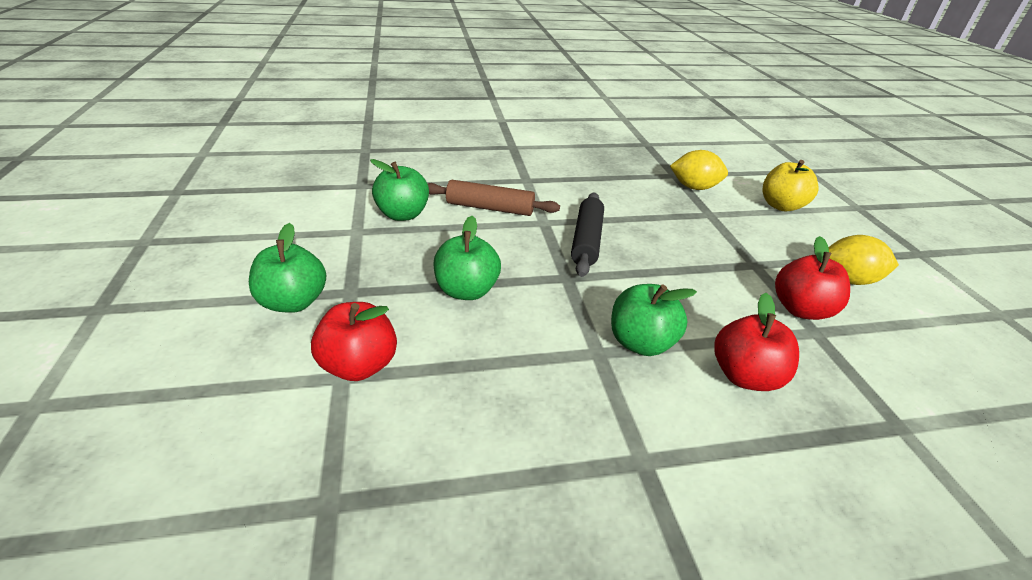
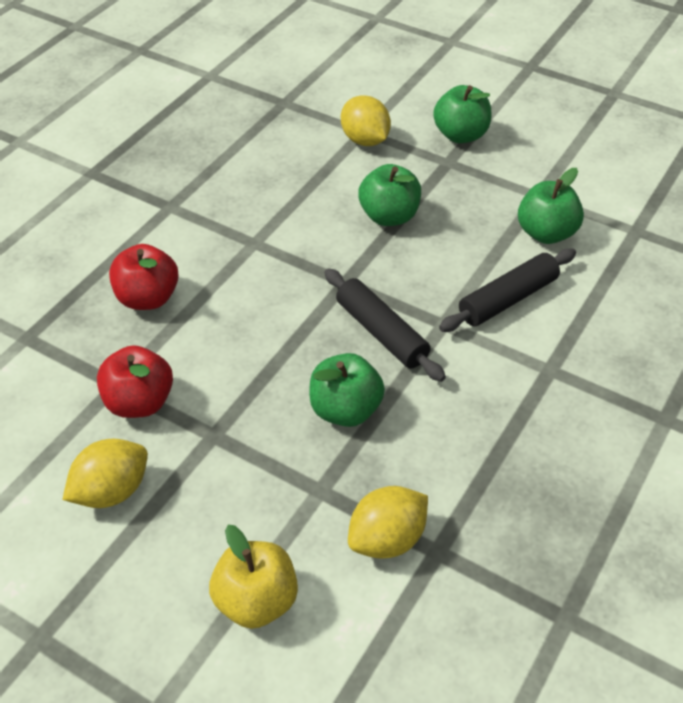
camera: 135 degrees right, 10 degrees up
(359, 365) = (365, 140): red apple -> yellow lemon
(490, 208) = (508, 299): brown rolling pin -> black rolling pin
(640, 342) = (235, 270): green apple -> green apple (345, 410)

